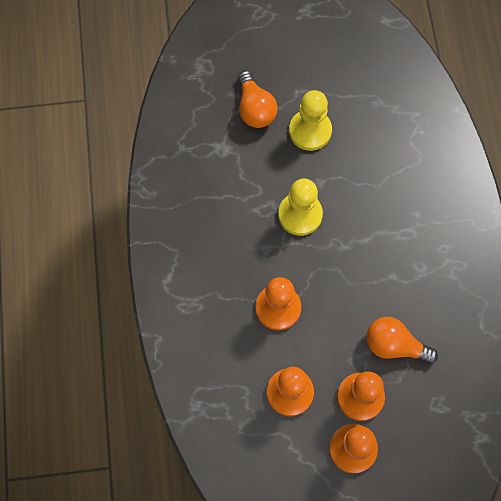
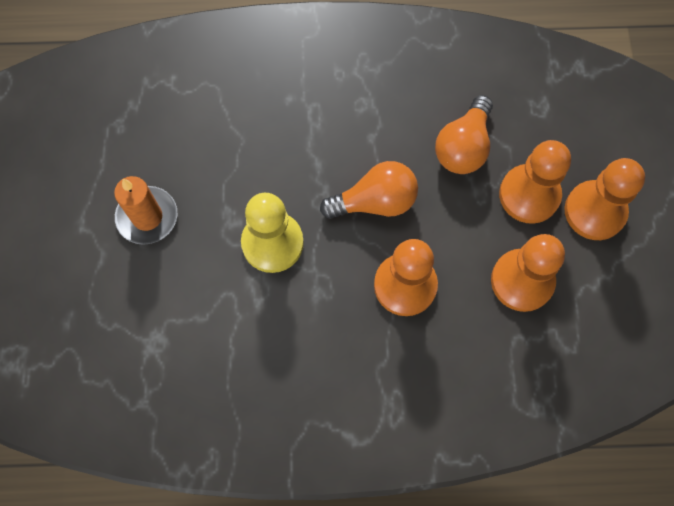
camera: 85 degrees left, 0 degrees up
(255, 109) = (98, 289): orange light bulb -> orange light bulb (375, 202)
(310, 131) = (147, 217): yellow pawn -> orange candle

